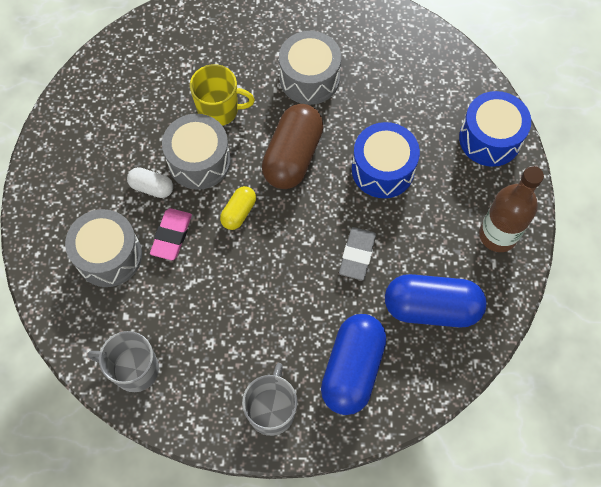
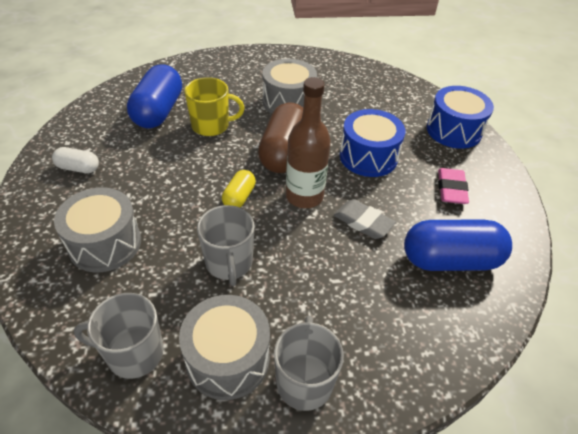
camera: 10 degrees left, 20 degrees down
(152, 187) = (150, 184): white capsule -> white capsule (78, 168)
(172, 236) = (172, 221): pink eraser -> pink eraser (451, 189)
(199, 161) = (196, 161): grey drum -> grey drum (228, 358)
(221, 289) = (229, 263): none -> grey mug
(352, 369) = (386, 326): blue capsule -> blue capsule (158, 111)
(357, 255) = (363, 222): grey eraser -> grey eraser turned 60 degrees counterclockwise
(498, 235) = (489, 196): brown bottle -> brown bottle (304, 196)

